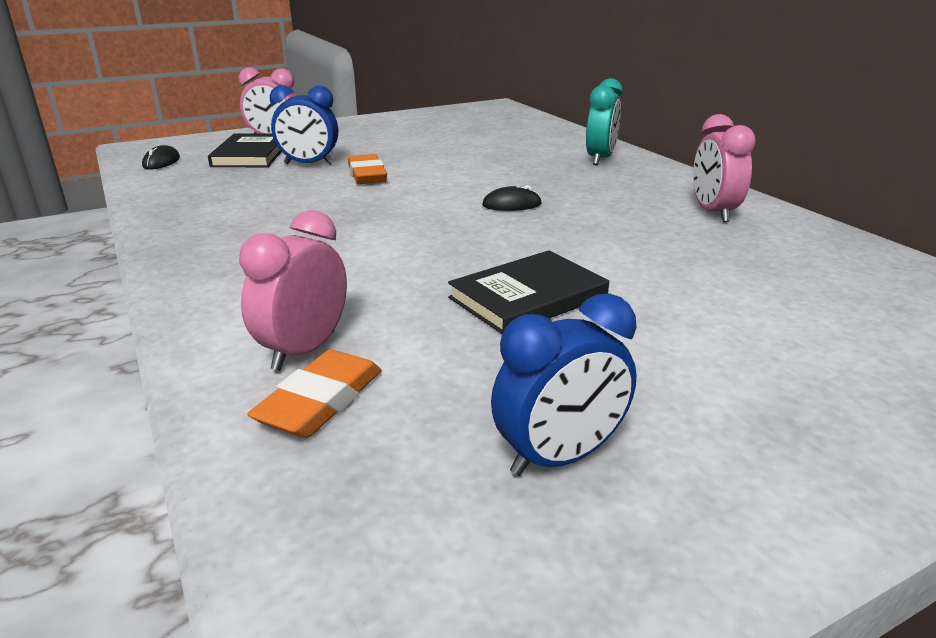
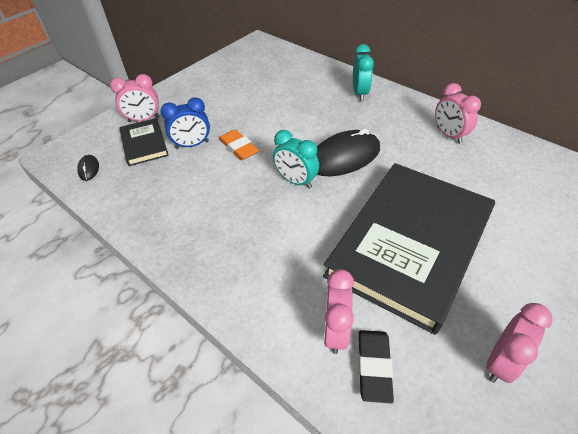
camera: 20 degrees left, 20 degrees up
(320, 401) = (374, 366): orange eraser -> black eraser
(413, 212) = (296, 181): none -> turquoise clock
(511, 204) = (344, 157): black mouse -> black mouse, size x2.30
(528, 297) = (410, 244): black book -> black book, size x2.25
(559, 457) = (500, 361): blue clock -> pink clock

